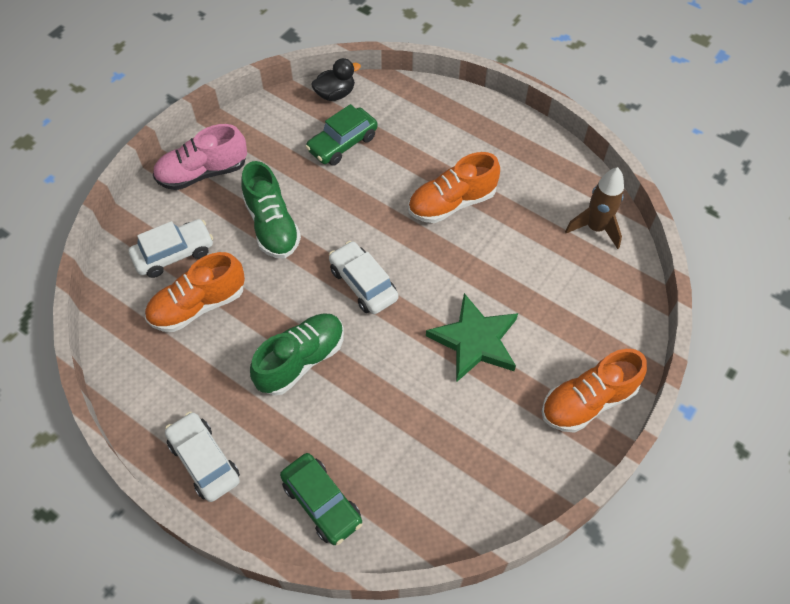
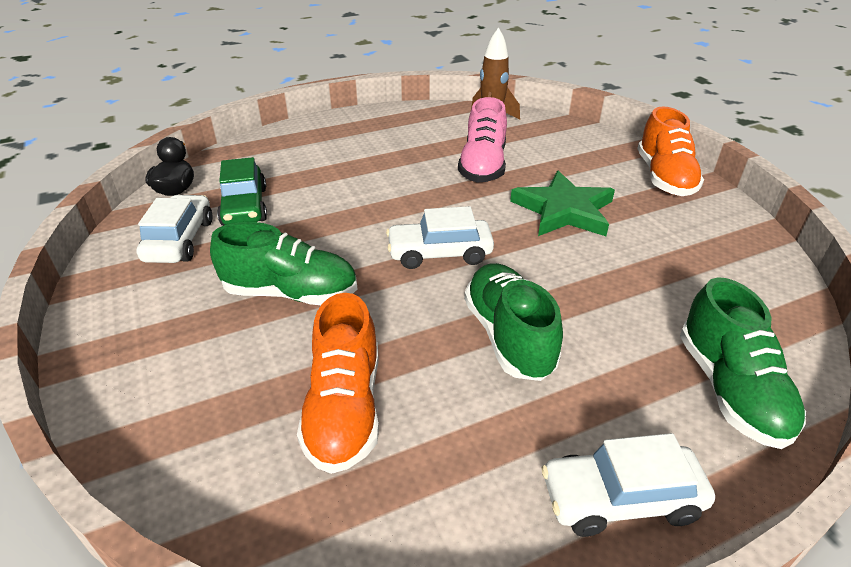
camera: 60 degrees left, 20 degrees down
(174, 254) = (231, 404): white car -> white car (180, 240)
(203, 173) = (136, 326): pink shoe -> pink shoe (483, 166)
(322, 502) = (730, 389): green car -> green shoe
(452, 203) = (394, 172): orange shoe -> none

